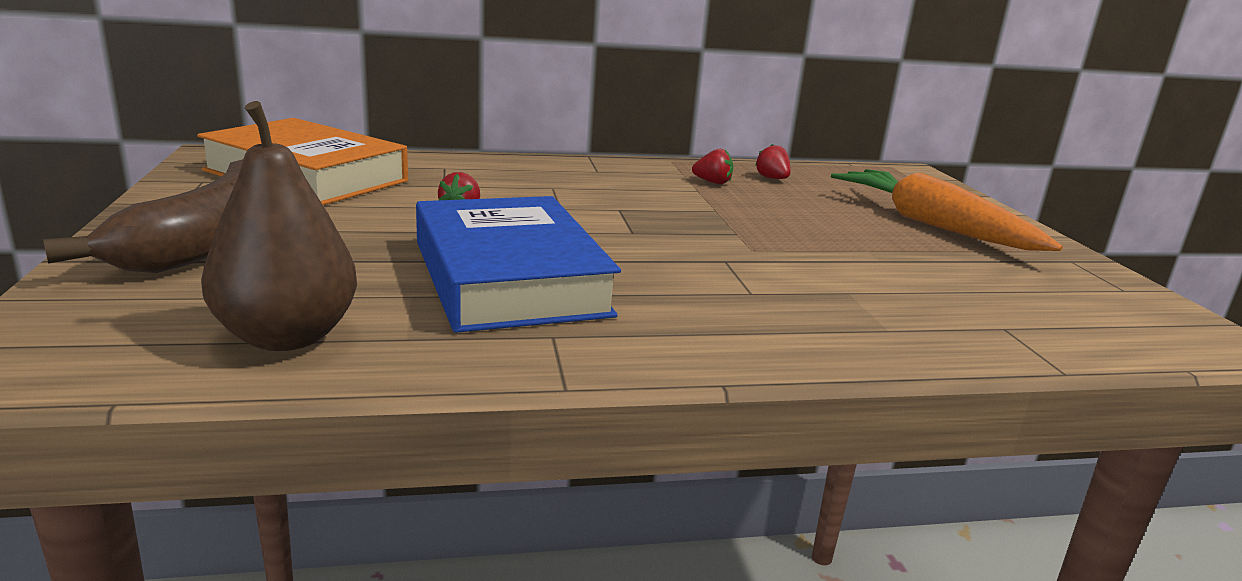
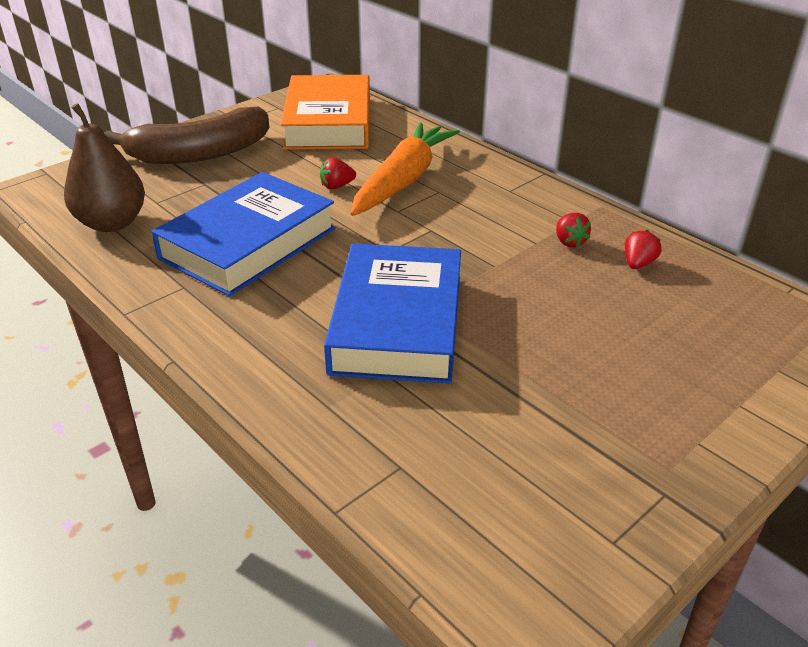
camera: 60 degrees right, 15 degrees up
(769, 264) = (397, 323): none -> blue book
(931, 225) = (640, 382): orange carrot -> orange carrot (403, 180)

